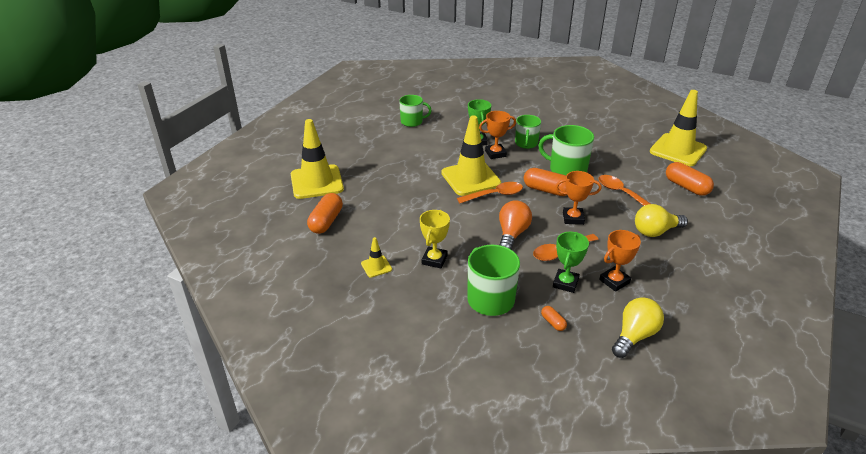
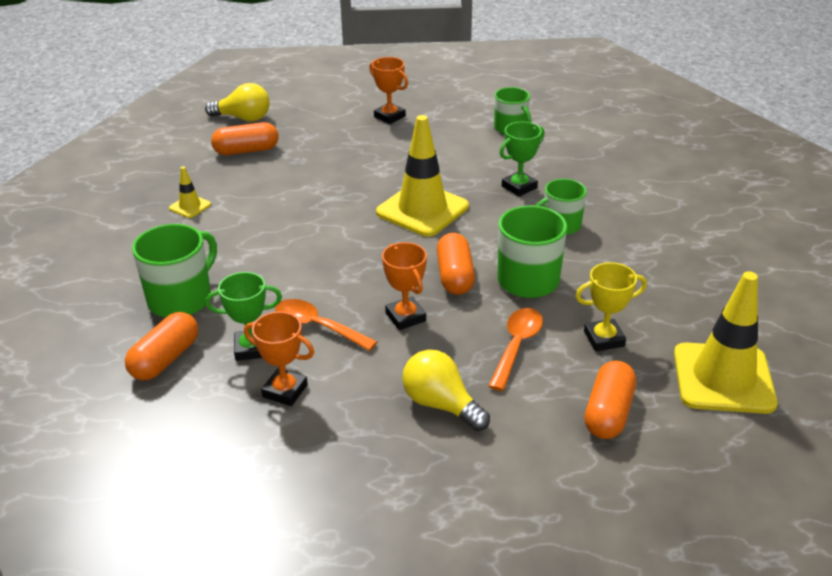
camera: 60 degrees right, 0 degrees up
(316, 182) = (314, 119): yellow traffic cone -> none
(434, 260) = (228, 238): yellow trophy -> yellow trophy (604, 339)
(495, 153) = (504, 209): orange trophy -> orange trophy (389, 116)
(495, 195) = (401, 239): orange spoon -> none
(512, 234) = (325, 277): orange light bulb -> none
(553, 322) = (165, 359): orange capsule -> orange capsule, size x2.00
(634, 336) = (177, 436): yellow light bulb -> yellow light bulb (243, 118)

